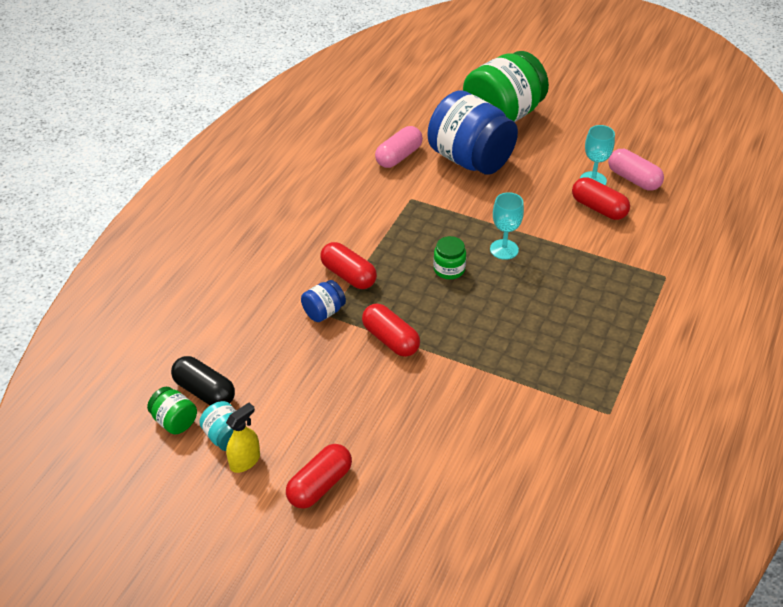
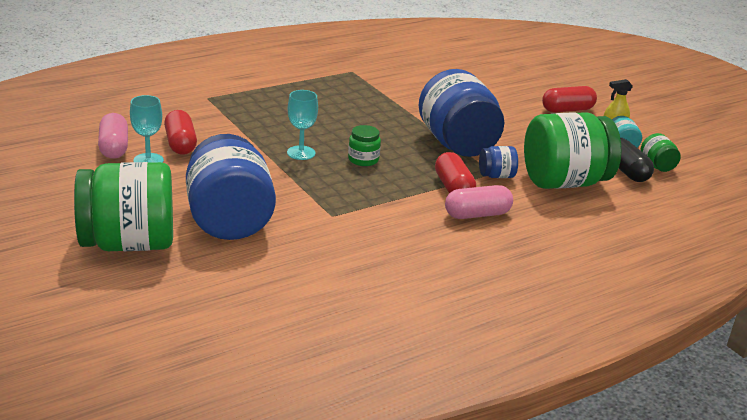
camera: 150 degrees left, 15 degrees down
(258, 337) = (564, 182): none -> green jar
(390, 340) = (457, 144): red capsule -> blue jar
(399, 156) = (297, 254): pink capsule -> pink capsule (477, 214)

